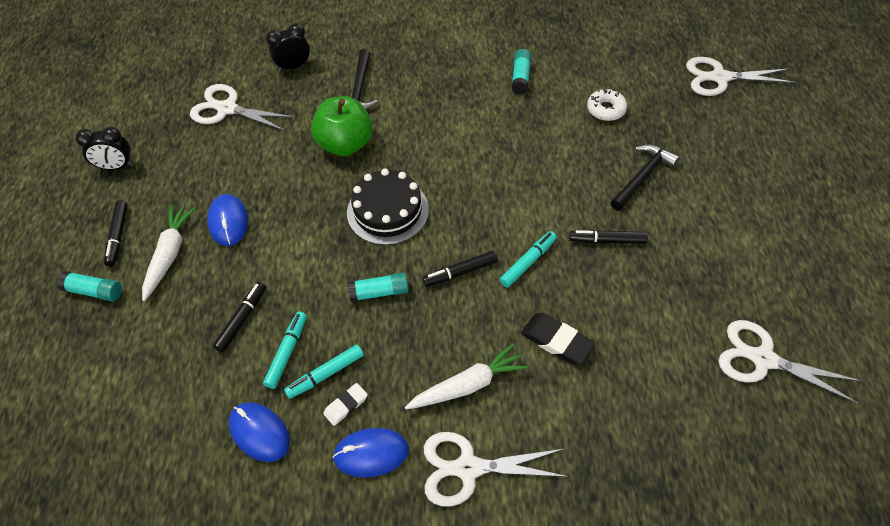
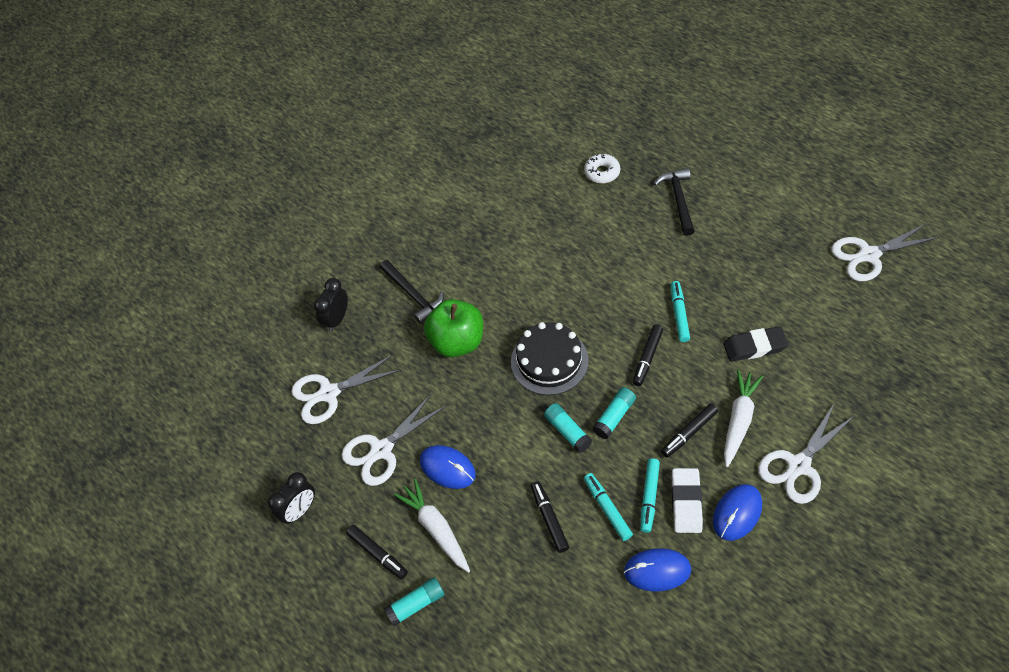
camera: 40 degrees left, 0 degrees up
(346, 405) = (686, 502): white eraser -> white eraser, size x1.62
(520, 77) = (518, 194): turquoise glue stick -> turquoise glue stick (567, 432)
(607, 240) = (707, 259): black marker -> black marker (689, 433)
(719, 77) = (645, 94): white scissors -> white scissors (381, 450)

